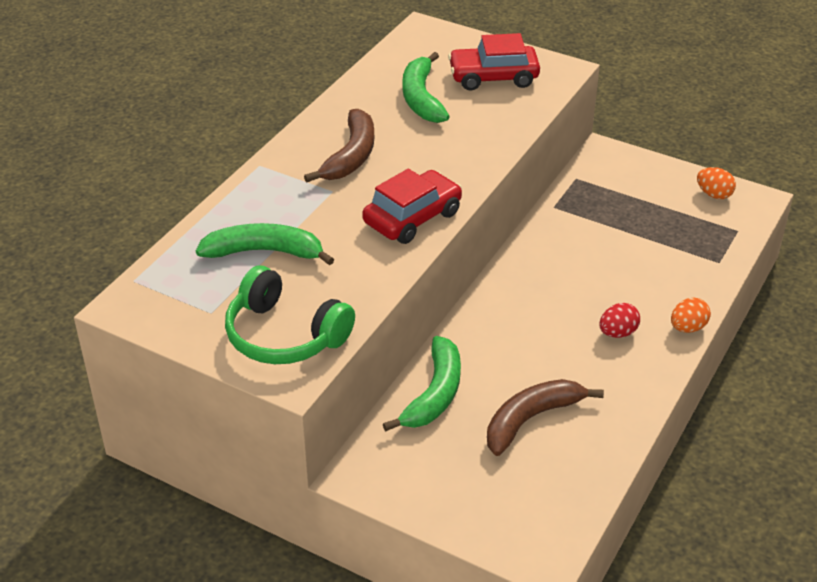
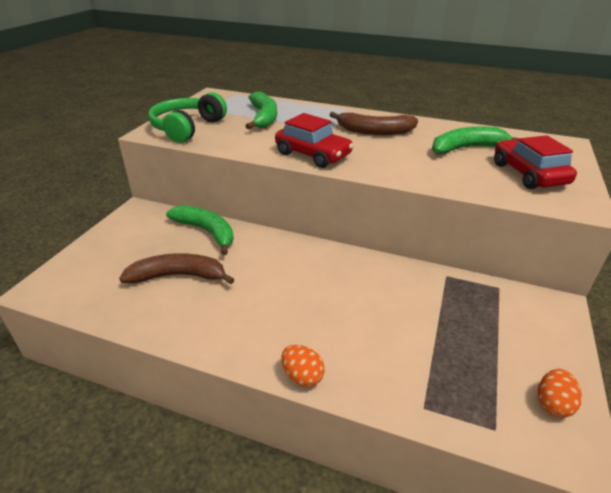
camera: 80 degrees right, 5 degrees down
(435, 394) = (207, 232): green banana -> green banana turned 150 degrees counterclockwise
(530, 419) = (178, 276): brown banana -> brown banana turned 45 degrees counterclockwise
(617, 333) = (284, 322): red egg -> none

